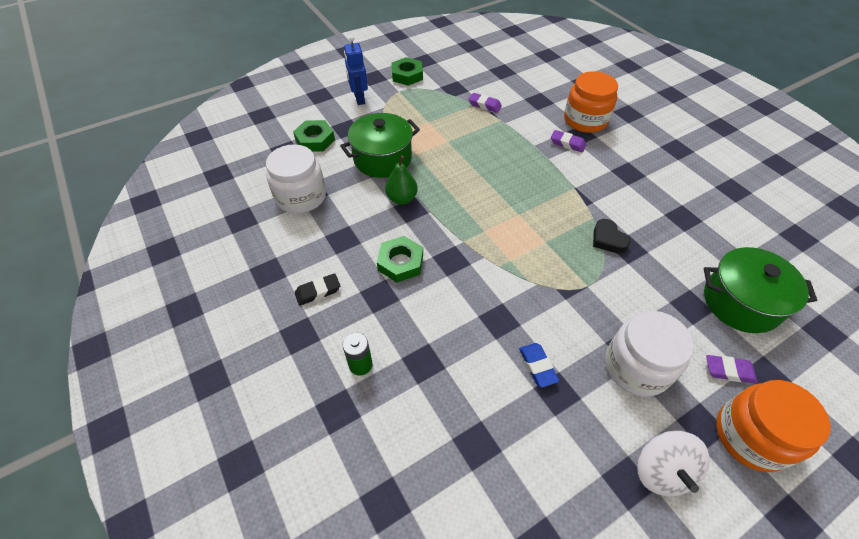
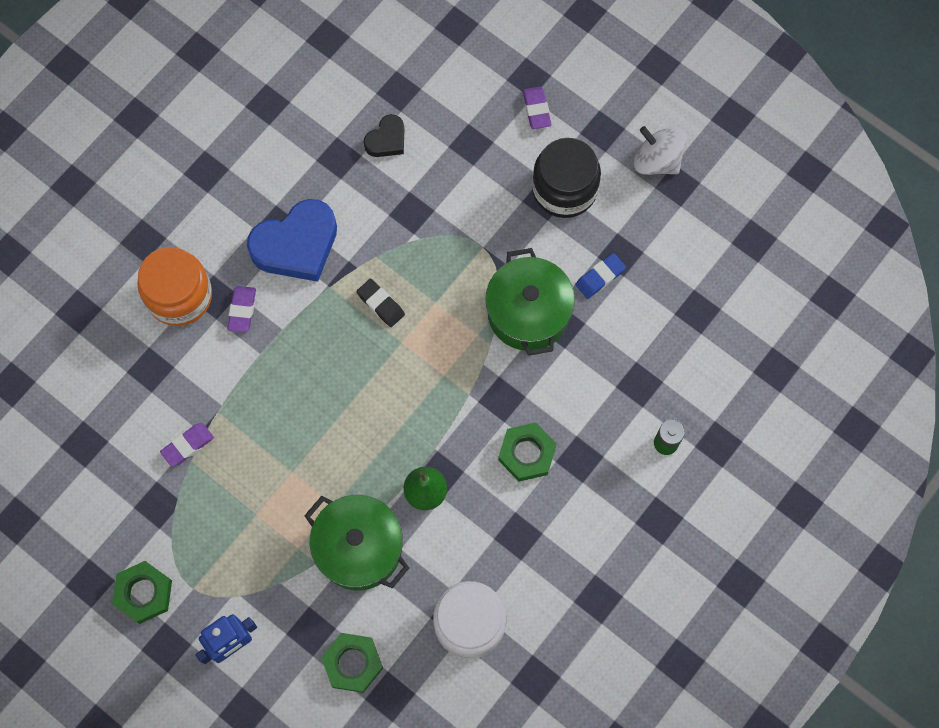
camera: 110 degrees left, 20 degrees up
(318, 291) = (601, 527): black eraser -> black eraser (381, 304)
(484, 105) = (187, 445): purple eraser -> purple eraser turned 45 degrees clockwise
(608, 239) = (406, 235): black heart -> black heart (386, 140)
(611, 178) = (296, 245): none -> blue heart
(636, 367) = (564, 189): white jar -> black jar
(661, 470) = (657, 160): white spinning top -> white spinning top turned 120 degrees counterclockwise
(740, 302) = (447, 98): green pot -> green pot (528, 312)
(751, 436) = (596, 92): orange jar -> none

